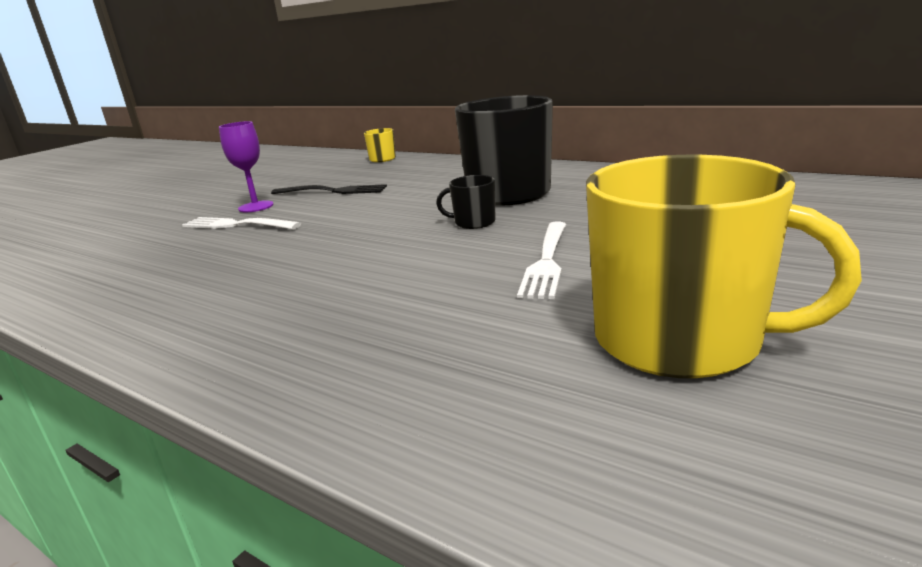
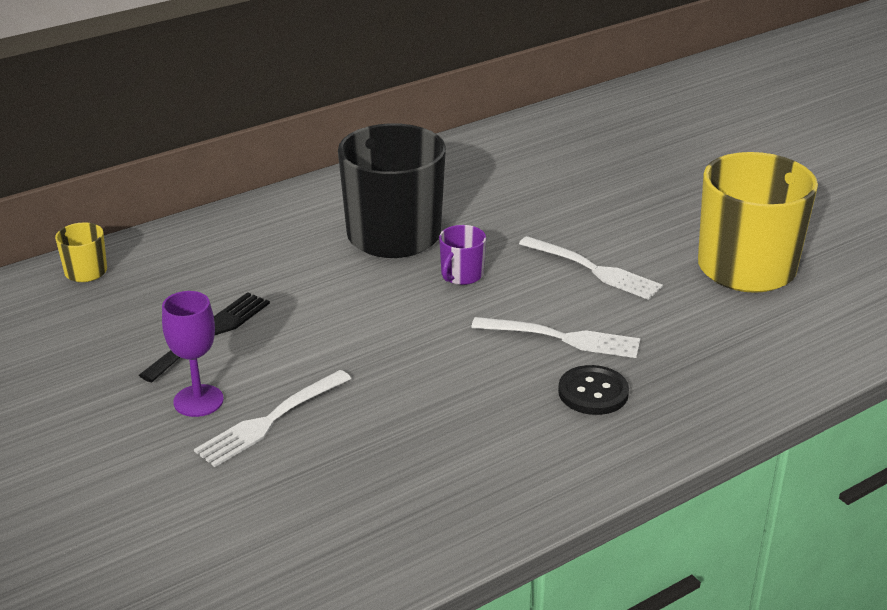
camera: 70 degrees left, 10 degrees up
(309, 311) = (593, 392): none -> black button
(401, 277) = (562, 338): none -> white fork
(473, 222) = (461, 275): black mug -> purple mug

